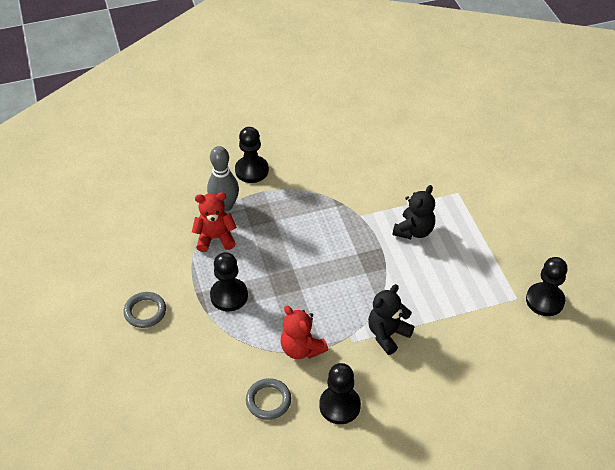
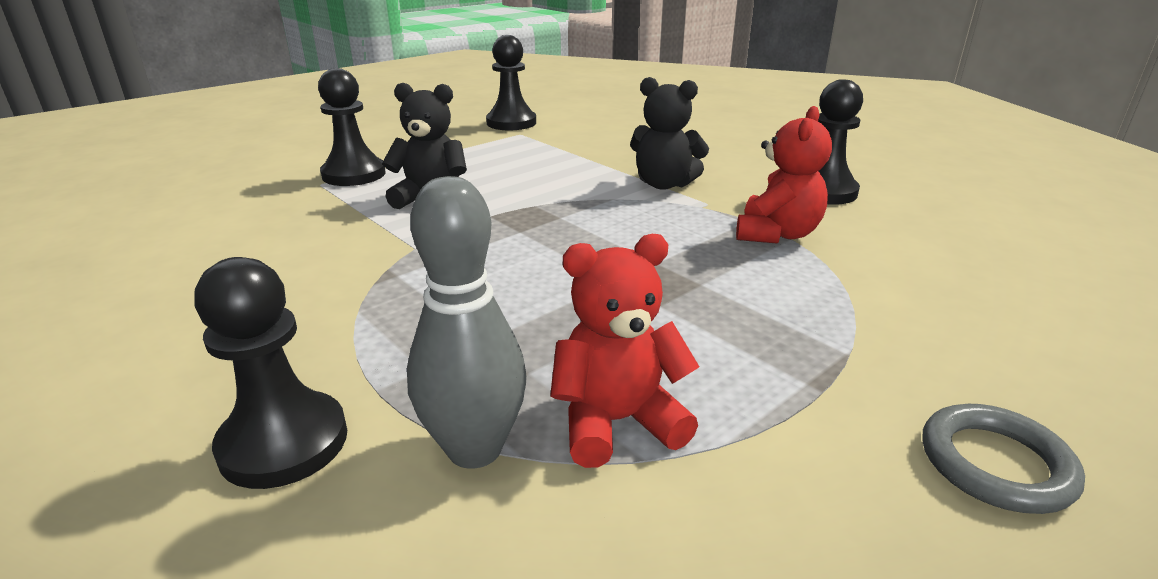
camera: 115 degrees left, 20 degrees down
(215, 238) = (617, 422): red teddy bear -> red teddy bear turned 105 degrees clockwise
(229, 296) = (768, 338): black pawn -> black pawn (354, 174)
(268, 401) = (906, 238): grey ring -> none

